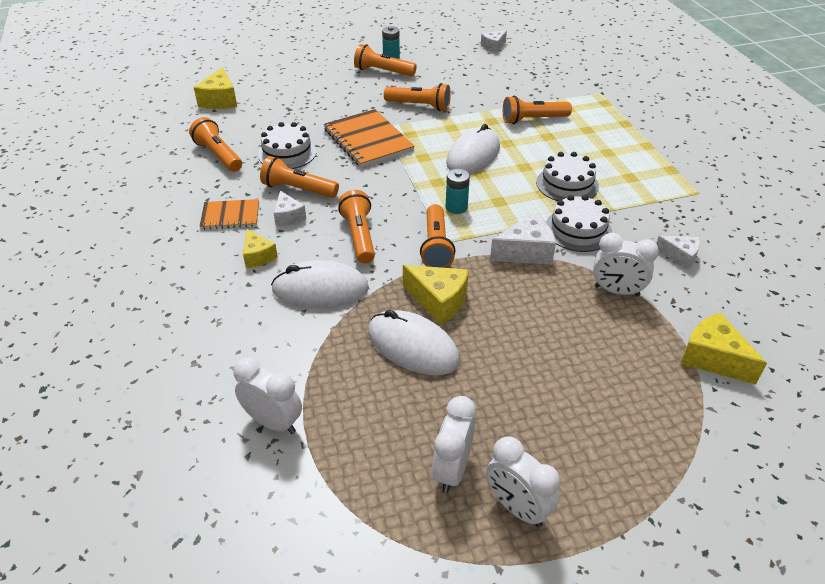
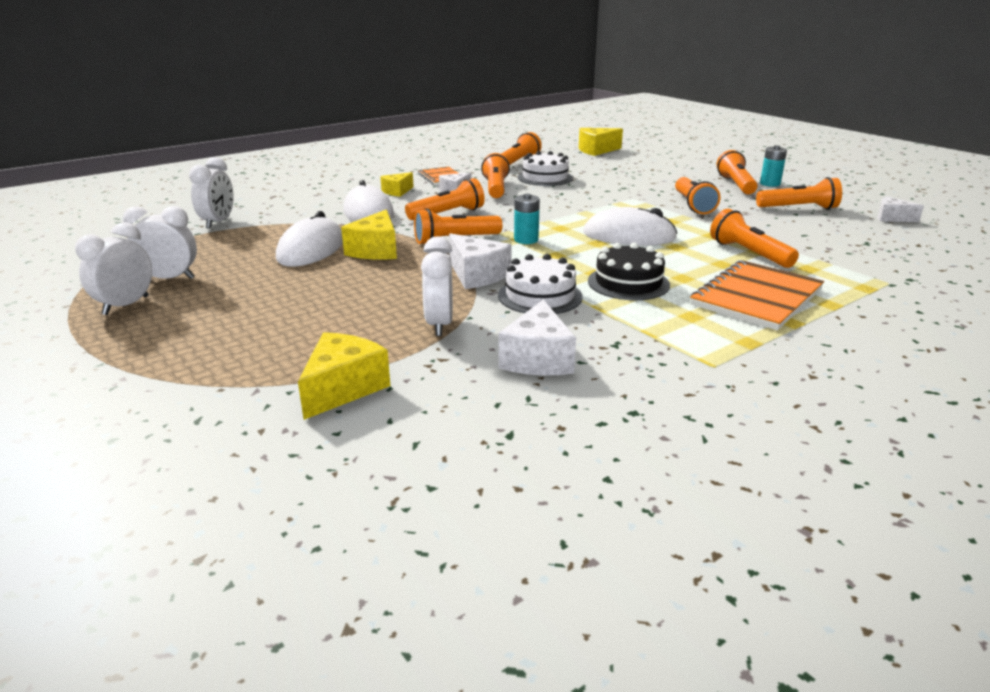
camera: 70 degrees right, 15 degrees down
(368, 140) = (600, 197): orange notebook -> orange notebook (756, 297)
(454, 69) = (798, 208): none -> orange flashlight
(567, 184) = (628, 283): white cake -> black cake
(680, 257) = (538, 359): white cheese -> white cheese, size x1.54

